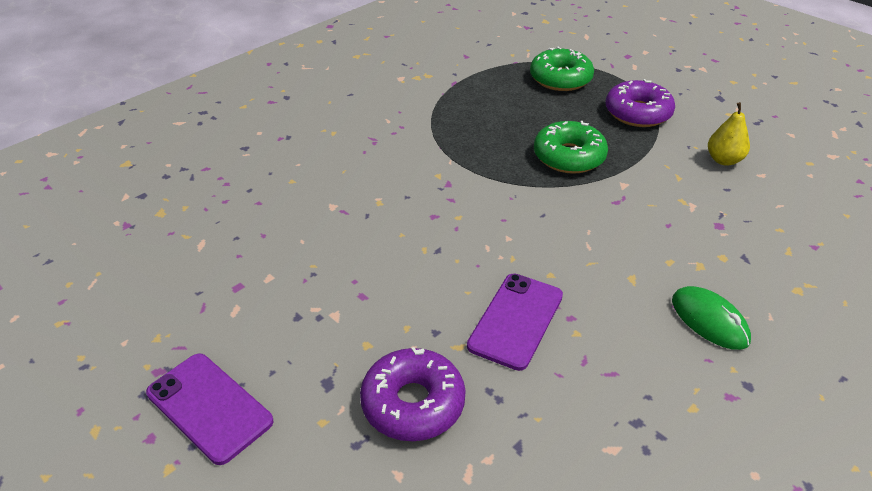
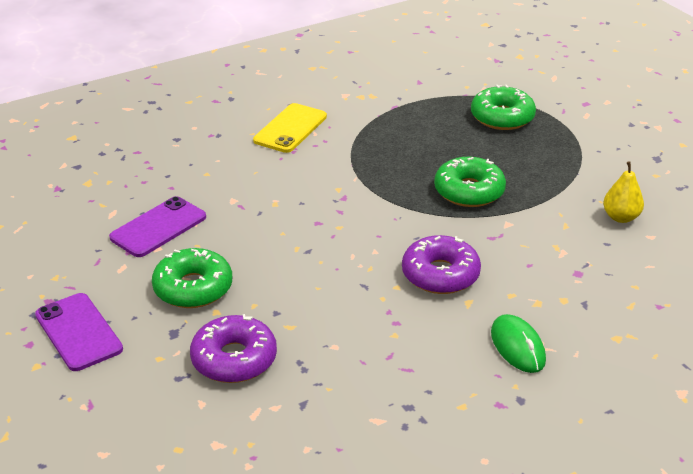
camera: 15 degrees right, 5 degrees down
(329, 320) = (193, 288): none -> green donut
(361, 119) = (290, 128): none -> yellow phone
(516, 320) = (347, 316): purple phone -> purple phone (158, 227)
(638, 113) = (561, 161): purple donut -> purple donut (440, 274)

